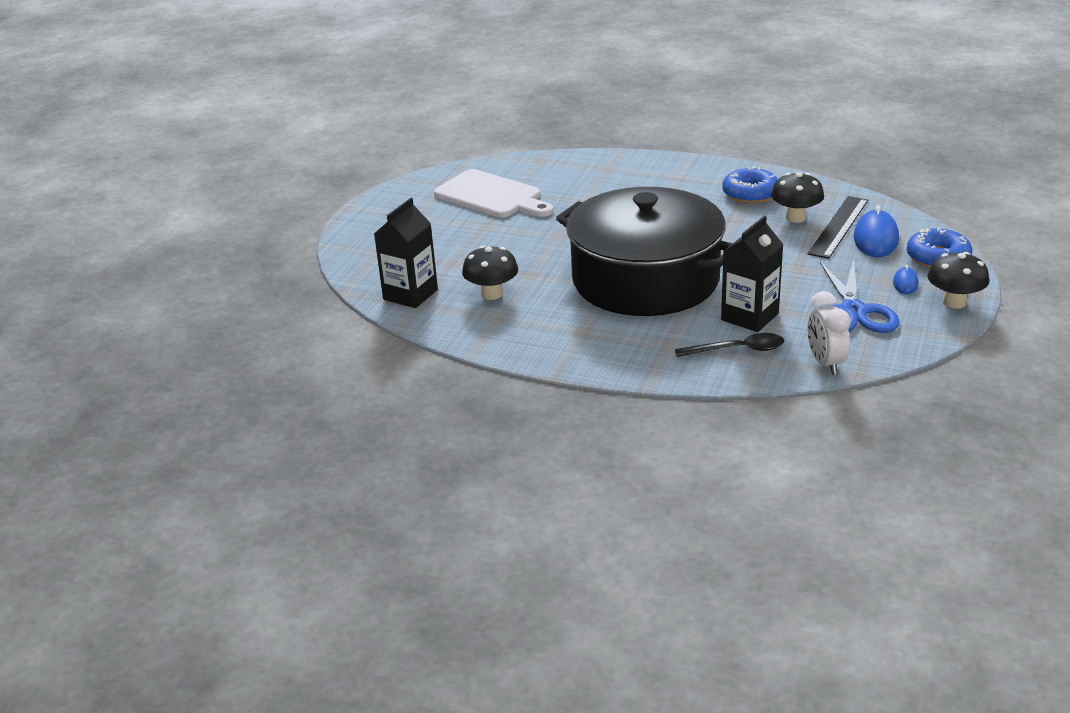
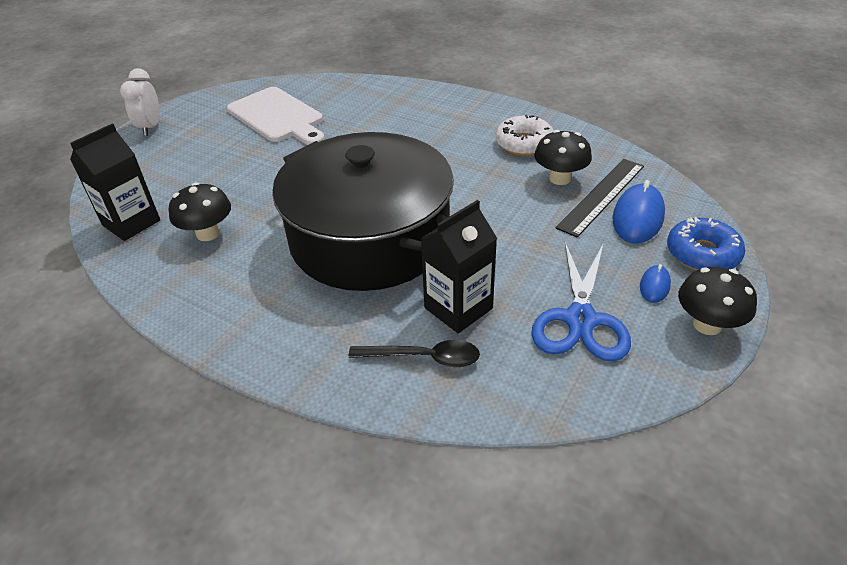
camera: 10 degrees right, 10 degrees up
(750, 194) = (524, 143): blue donut -> white donut
(825, 363) = (520, 399): white clock -> white clock (150, 127)

